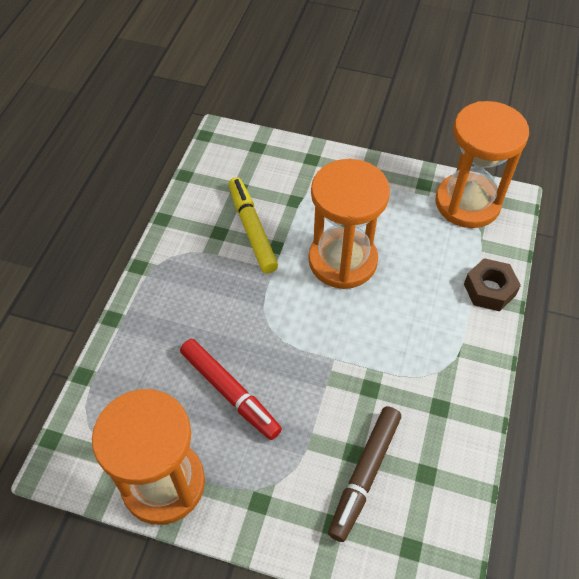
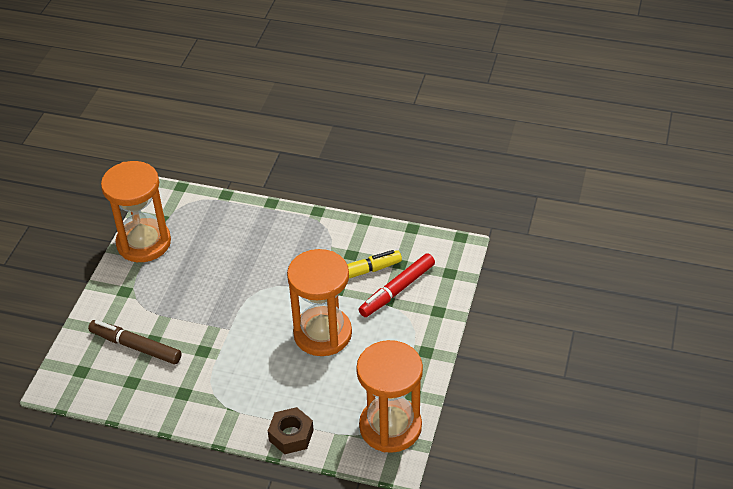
camera: 90 degrees right, 10 degrees down
(230, 392) = (206, 271): red marker -> red marker (397, 290)

